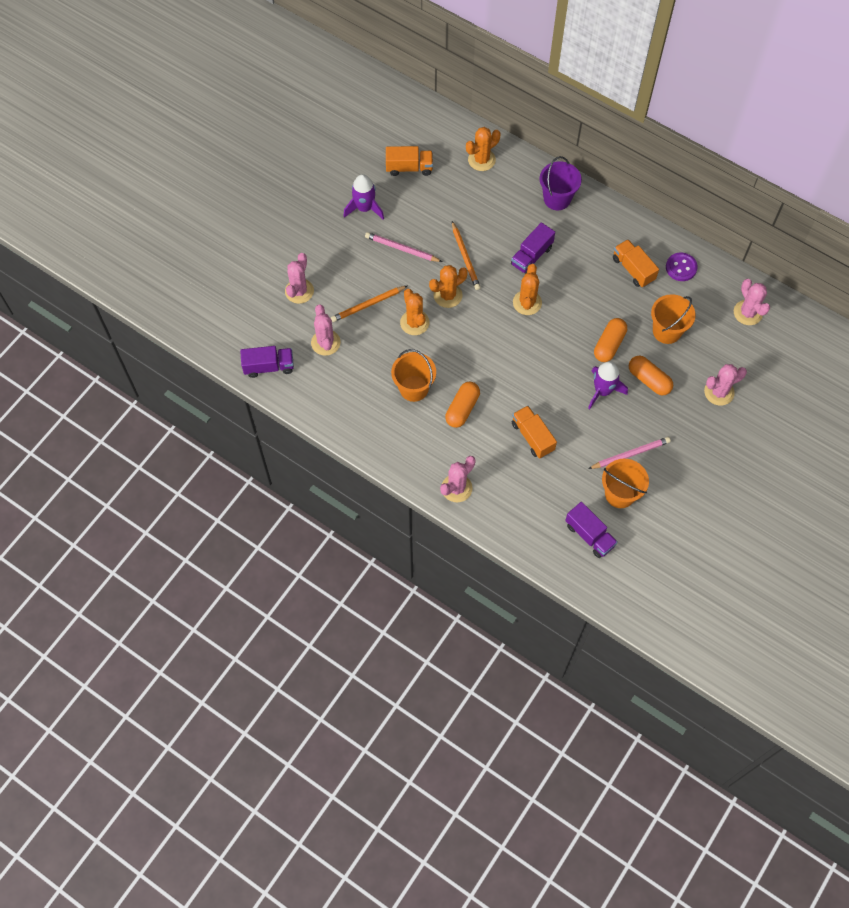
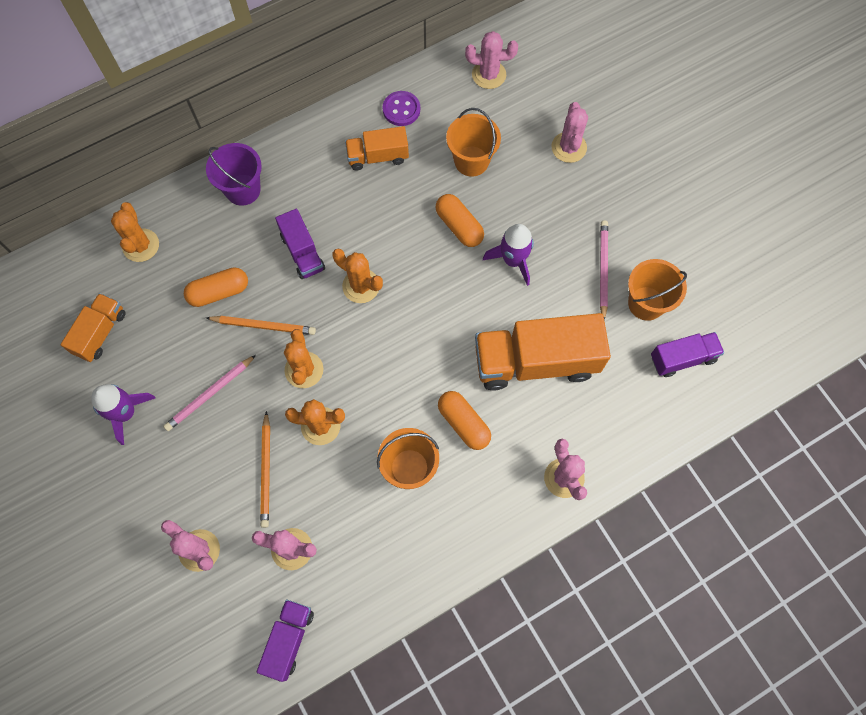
camera: 65 degrees left, 5 degrees up
(532, 437) = (536, 361): orange truck -> orange truck, size x1.86
(649, 380) = (522, 207): orange capsule -> orange capsule (219, 292)

